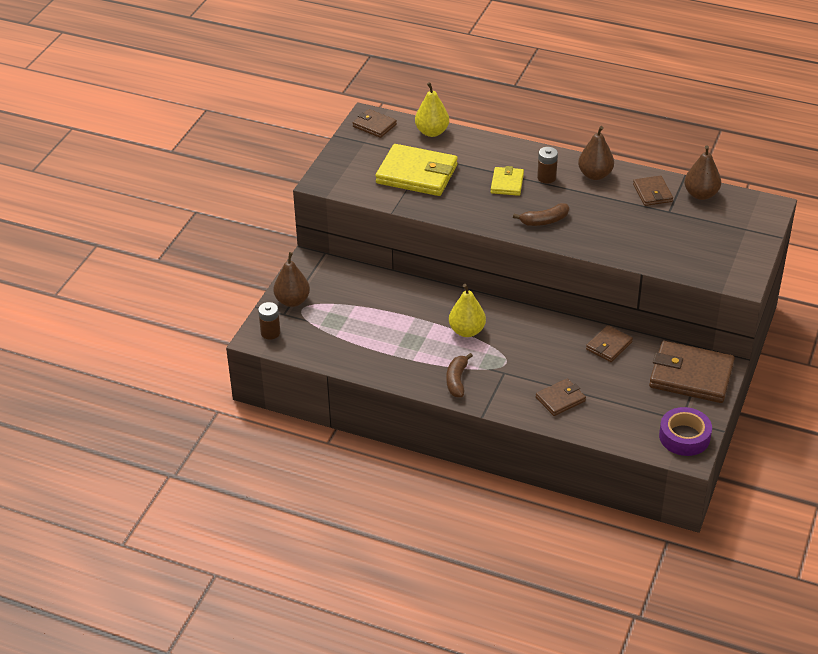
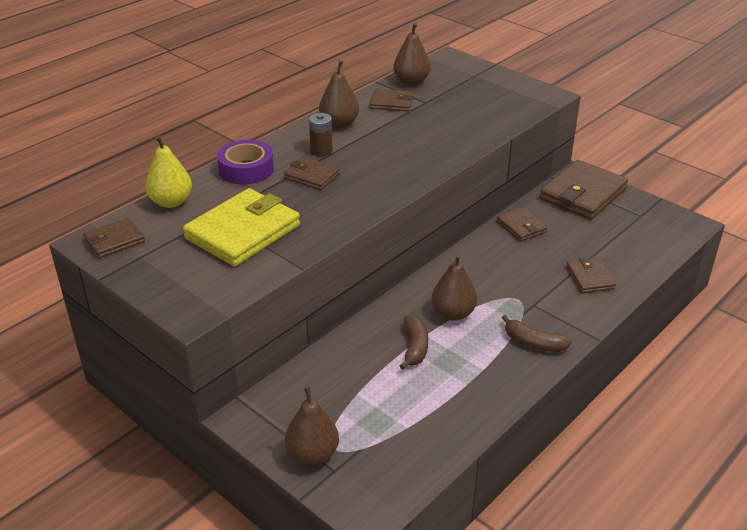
camera: 70 degrees left, 5 degrees down
(270, 333) = (366, 495): brown battery -> none
(467, 331) = (453, 313): yellow pear -> brown pear
(507, 183) = (311, 176): yellow wallet -> brown wallet
(544, 221) = (394, 170): brown banana -> brown banana (415, 347)
(684, 437) = (665, 220): purple tape -> purple tape (246, 169)

